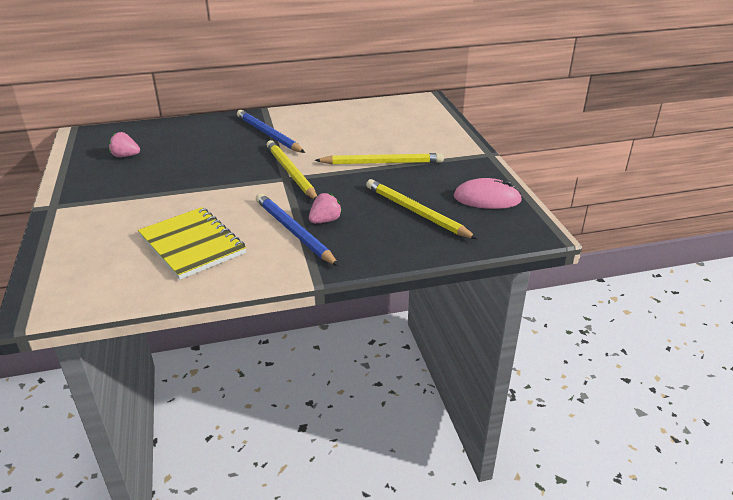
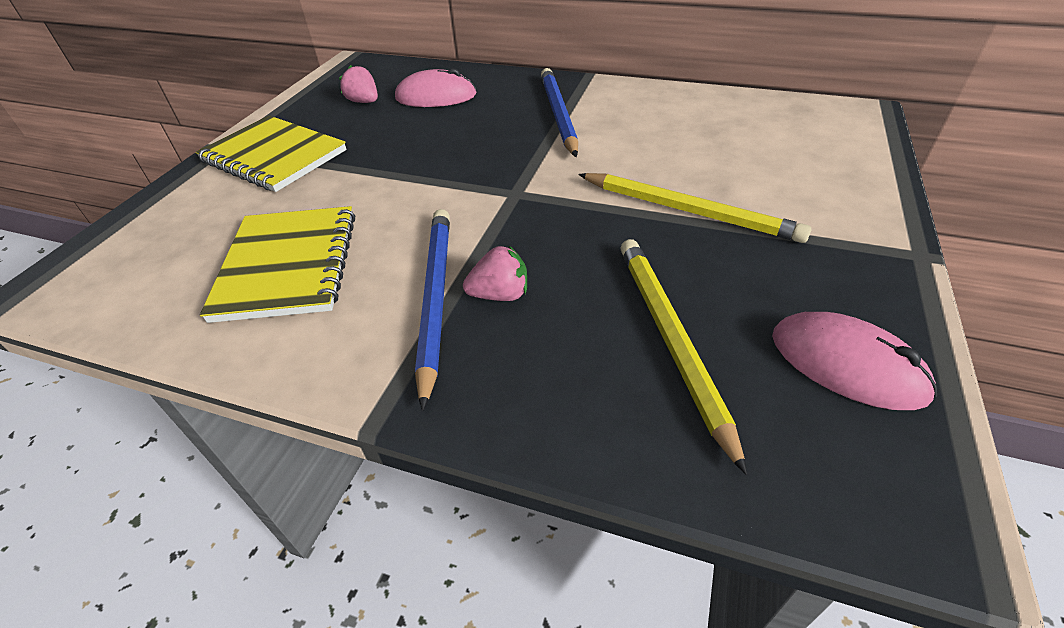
camera: 35 degrees right, 10 degrees up
(101, 200) = (274, 156): none -> yellow notebook
(175, 142) = (436, 96): none -> pink mouse
(291, 173) = (531, 186): yellow pencil -> none

